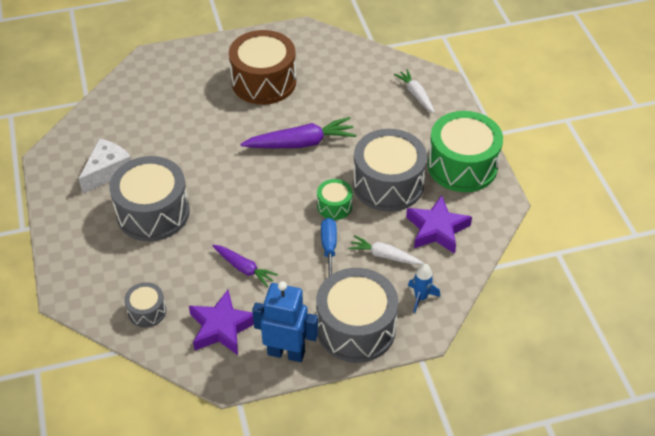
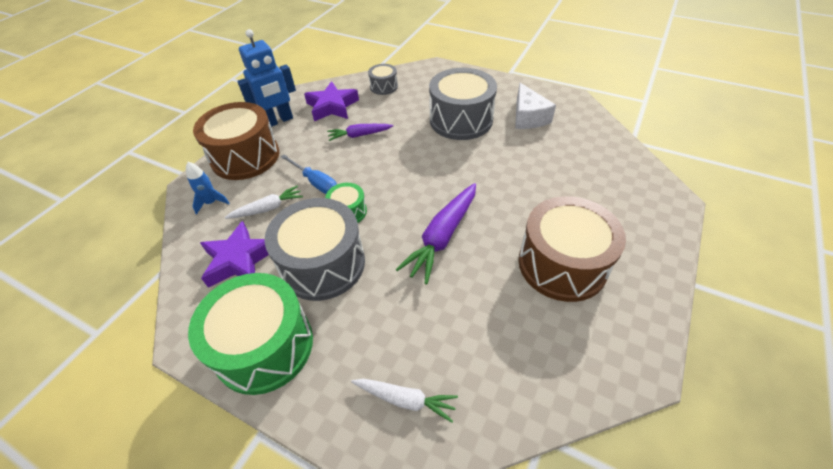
camera: 135 degrees right, 0 degrees up
(356, 328) = (245, 157): grey drum -> brown drum

